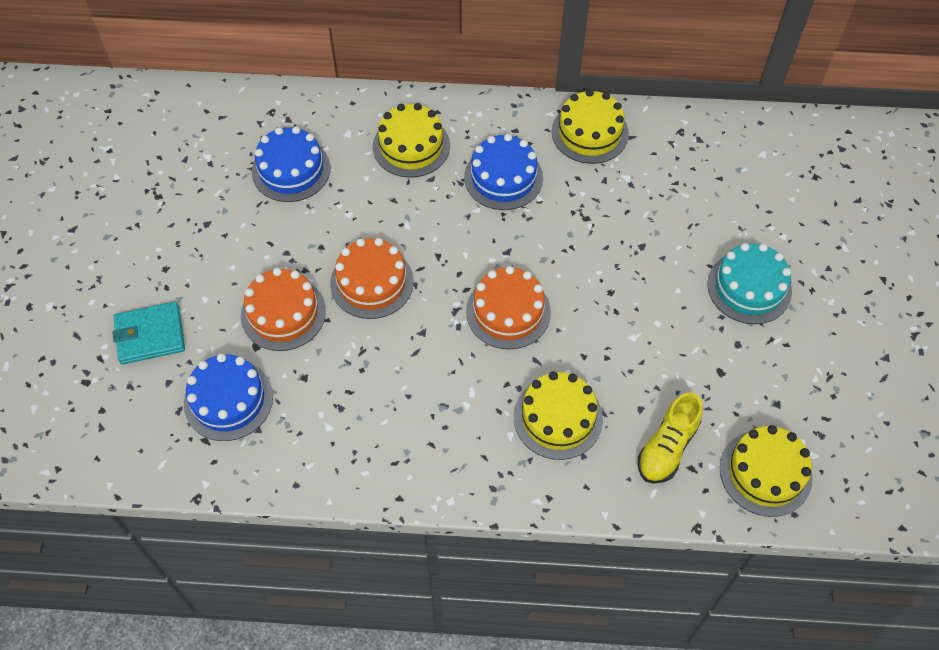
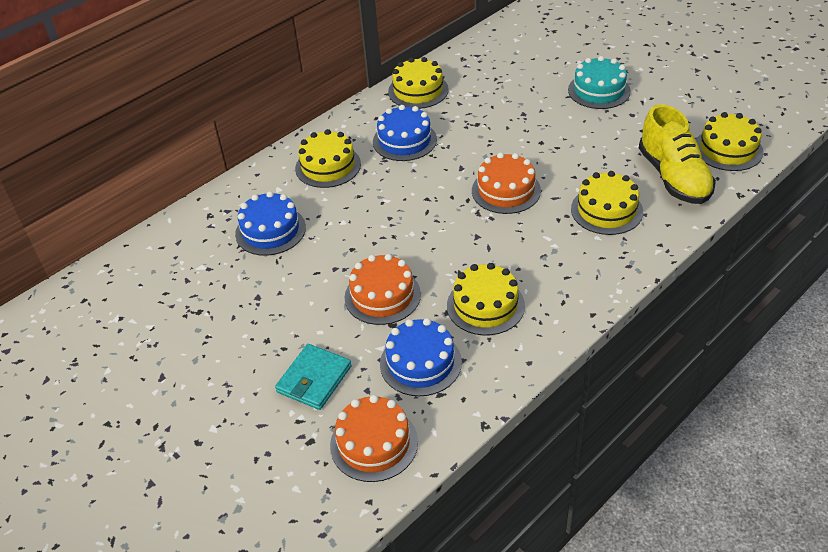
camera: 45 degrees left, 15 degrees down
(337, 402) = (485, 305): none -> yellow cake
(372, 282) = (410, 239): orange cake -> orange cake (374, 443)
(667, 447) = (673, 177): yellow shoe -> yellow shoe, size x1.54

